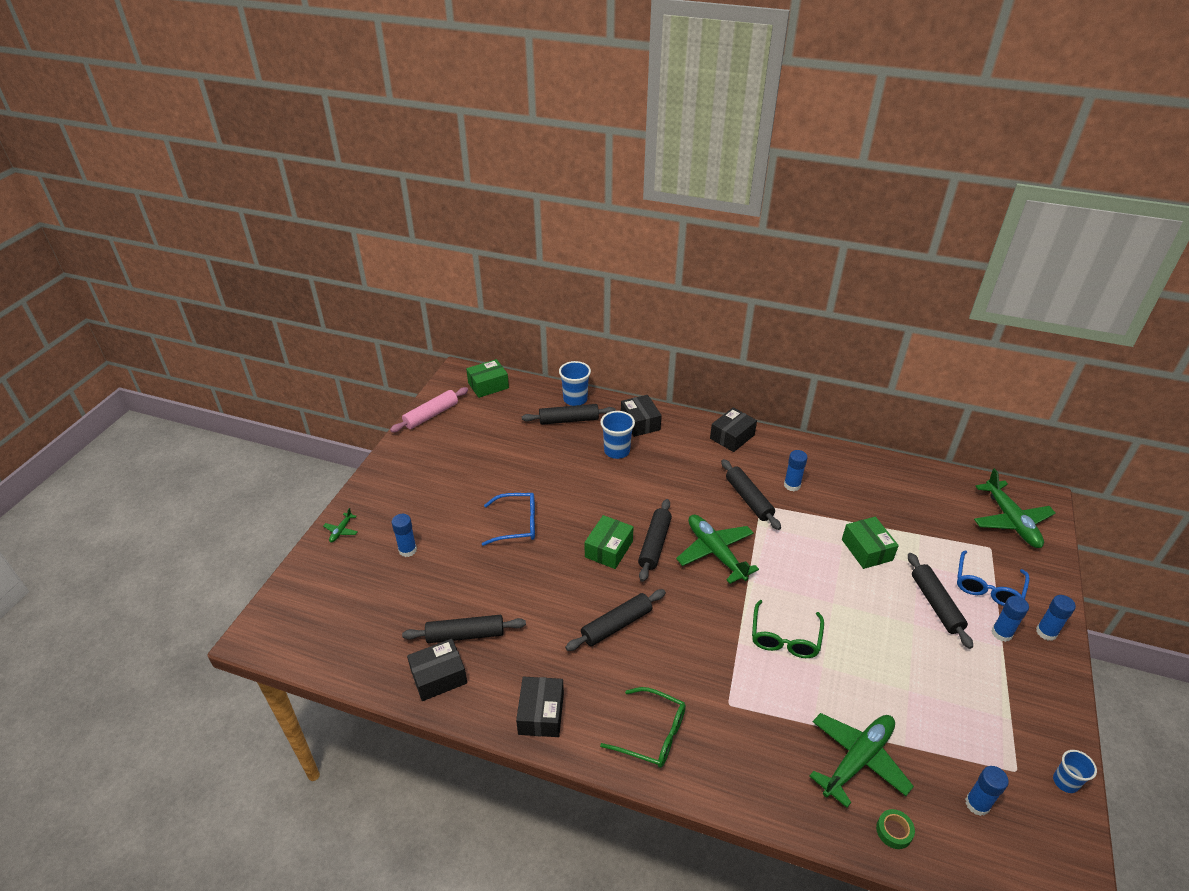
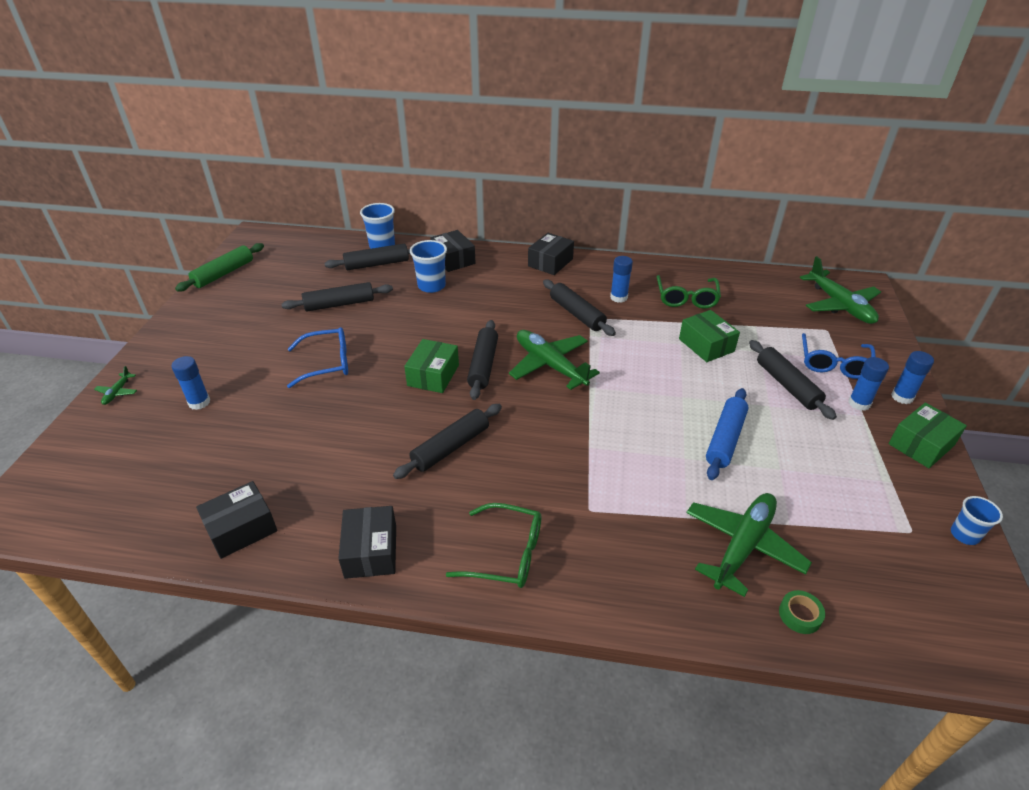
camera: 10 degrees left, 0 degrees up
(431, 415) = (224, 273): pink rolling pin -> green rolling pin
(465, 635) = (272, 480): black rolling pin -> black rolling pin (339, 304)
(488, 385) = (286, 242): green box -> green box (921, 444)
(785, 638) = (638, 436): green glasses -> green glasses (686, 298)
(864, 653) = (725, 439): none -> blue rolling pin
(977, 804) = (881, 572): blue glue stick -> none

